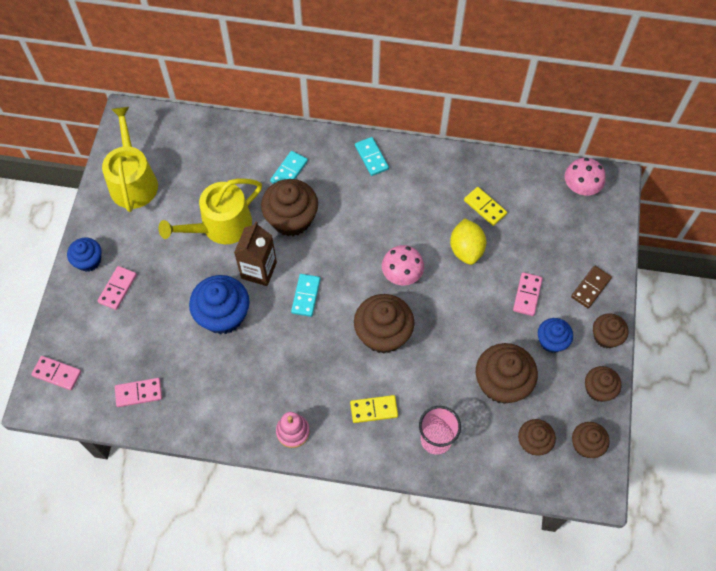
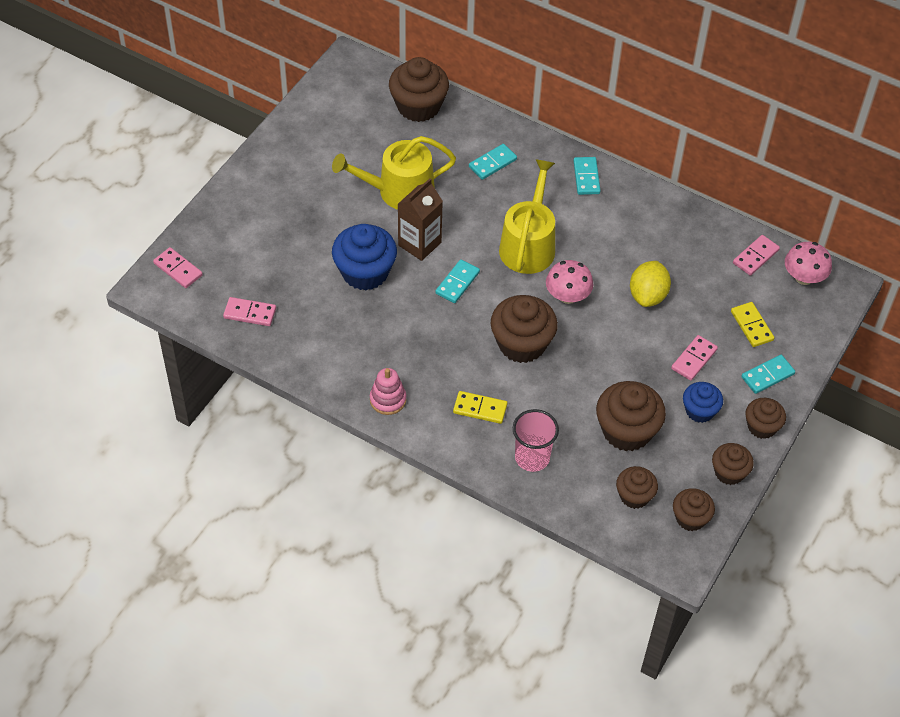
camera: 20 degrees right, 10 degrees down
(89, 261) = (252, 180): blue cupcake -> none
(117, 289) = (270, 214): pink domino -> pink domino (755, 257)
(133, 181) = (328, 122): yellow watering can -> yellow watering can (528, 245)
(291, 219) = (475, 208): brown cupcake -> brown cupcake (418, 106)
(485, 207) = (687, 262): yellow domino -> yellow domino (752, 326)
(590, 288) = (767, 375): brown domino -> turquoise domino

